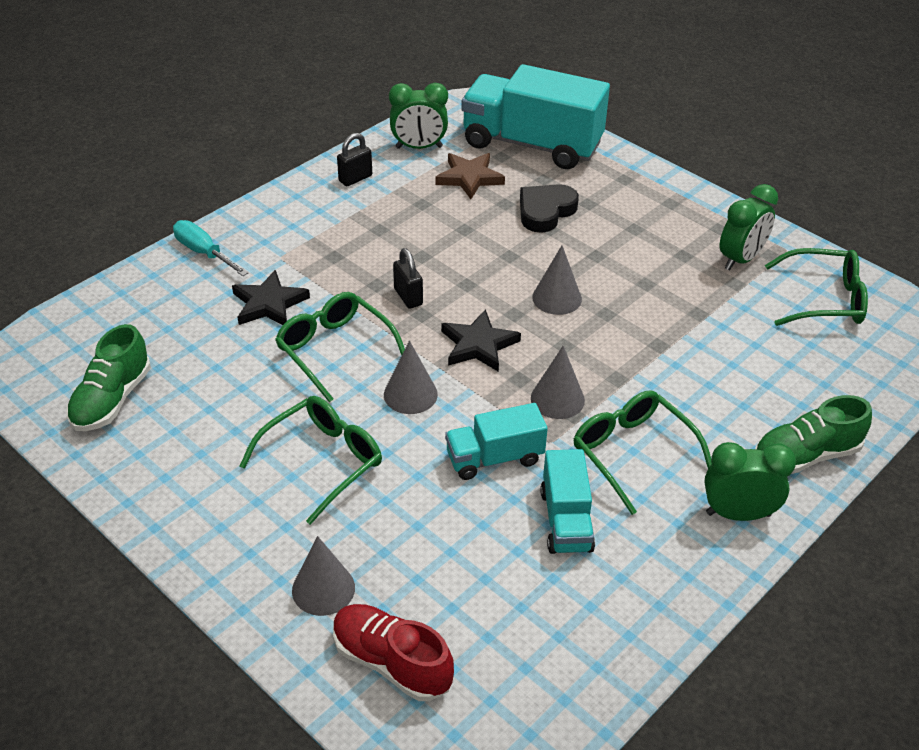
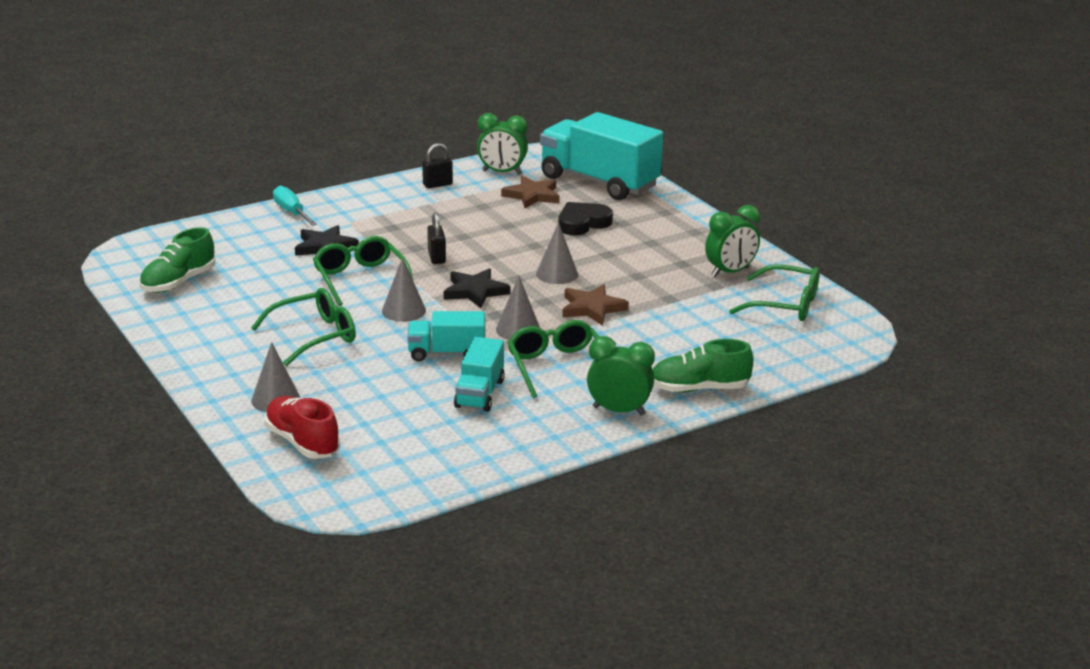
camera: 15 degrees right, 15 degrees down
(623, 346) = (592, 308): none -> brown star

